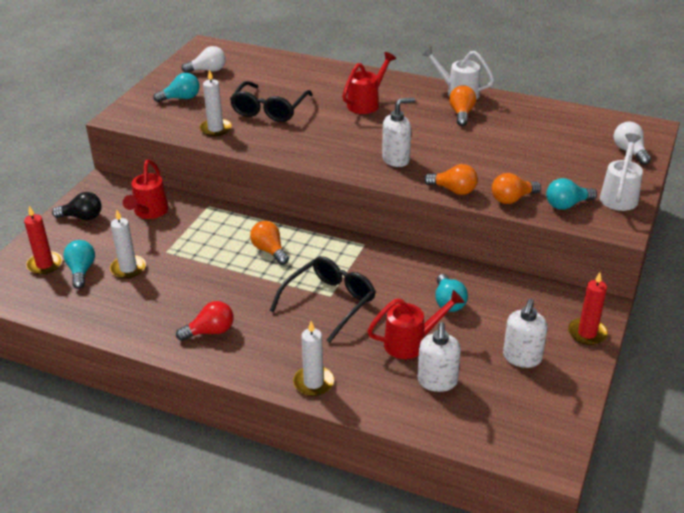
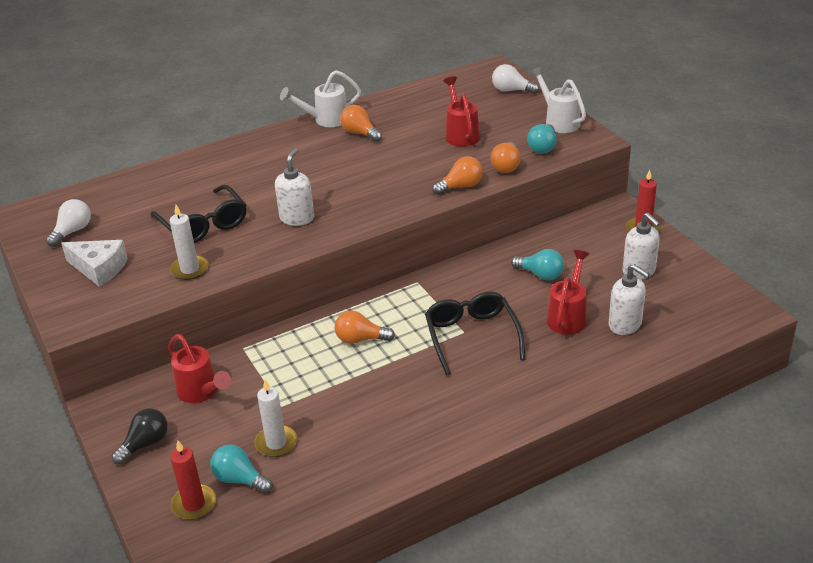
camera: 50 degrees left, 0 degrees up
(181, 98) = (99, 268): turquoise light bulb -> white cheese
(210, 331) = (434, 425): red light bulb -> none
(313, 383) = (563, 391): white candle -> none
(366, 103) = (274, 169): red watering can -> red watering can (461, 134)
(396, 159) = (381, 193): white soap dispenser -> white soap dispenser (297, 218)

